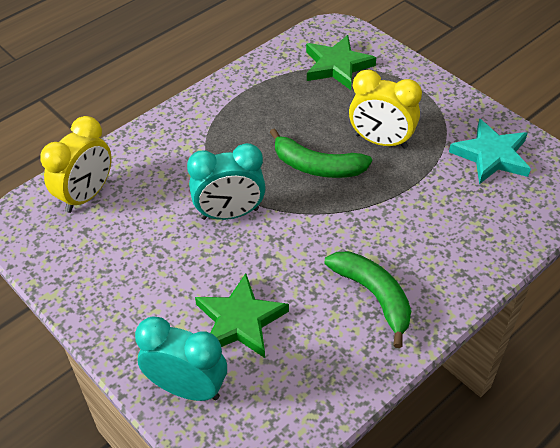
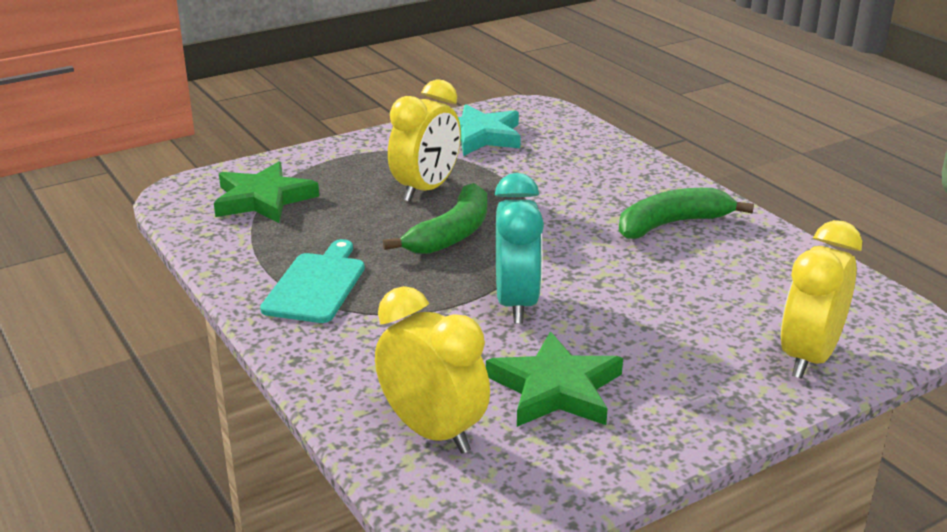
camera: 80 degrees left, 20 degrees down
(187, 388) = (809, 357): turquoise clock -> yellow clock
(232, 115) = (316, 285): none -> turquoise cutting board
(240, 321) = (703, 311): green star -> green star (555, 388)

